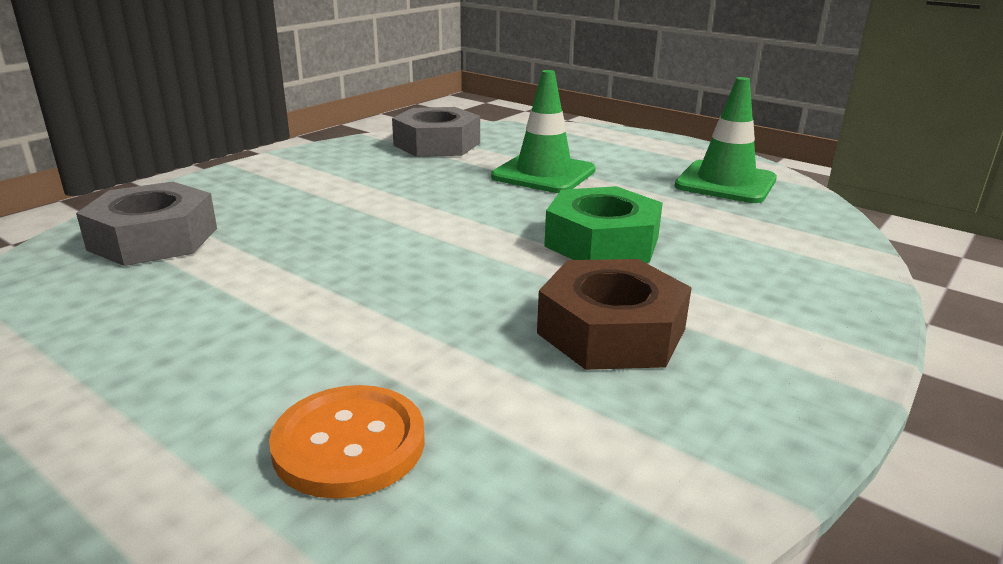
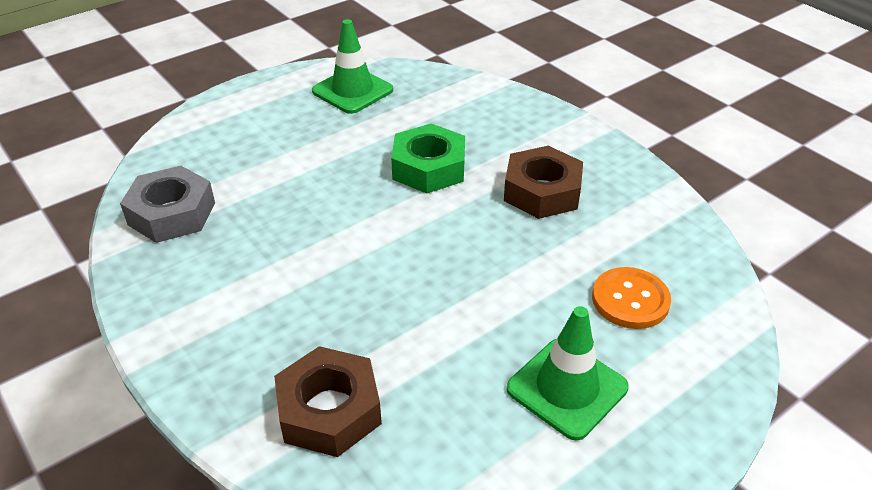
camera: 75 degrees left, 15 degrees up
(153, 239) = (329, 410): grey nut -> brown nut
(543, 174) = (289, 166): green traffic cone -> green traffic cone (567, 388)

